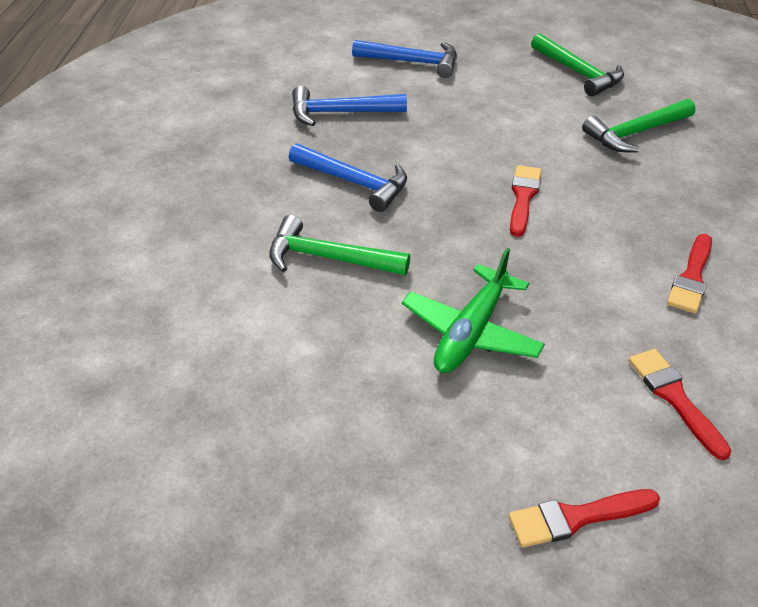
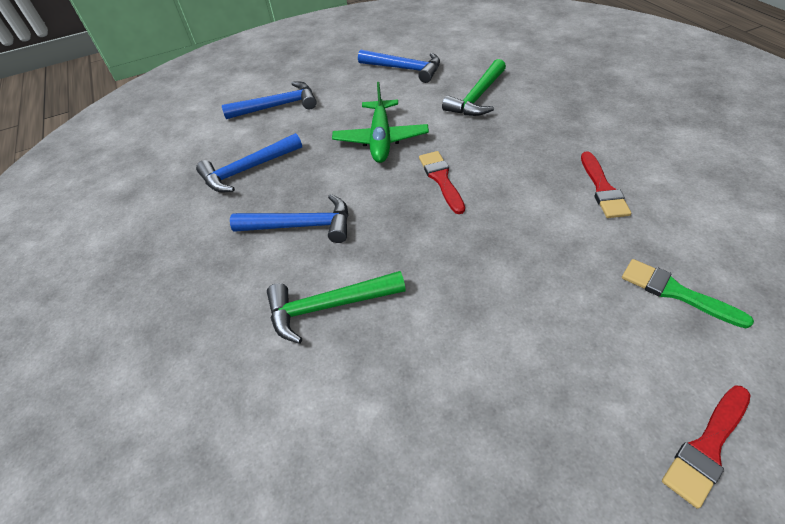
camera: 25 degrees left, 5 degrees up
(471, 332) = (493, 315): green plane -> green plane (381, 139)
(578, 73) = (404, 69): green hammer -> blue hammer
(674, 398) = (675, 292): red brush -> green brush

